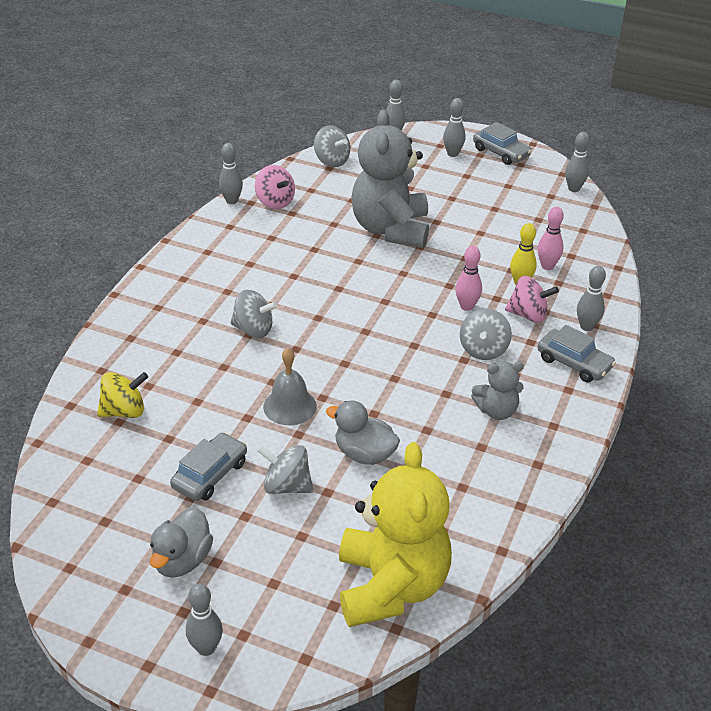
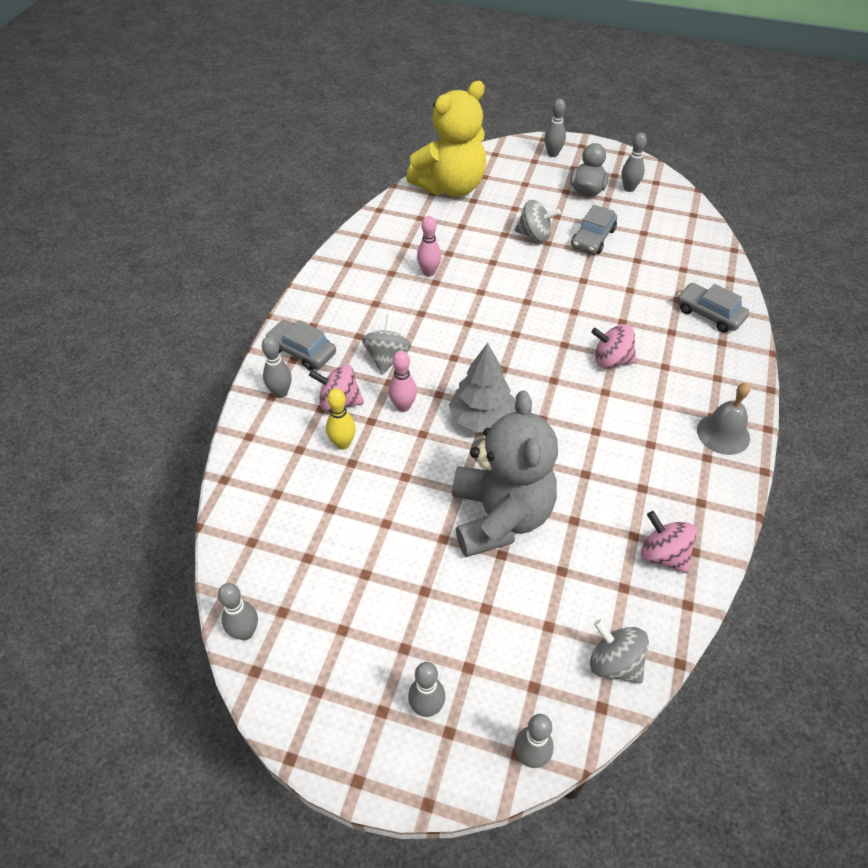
camera: 175 degrees right, 10 degrees up
(124, 411) = (684, 277): yellow spinning top -> none
(232, 201) = (721, 551): grey bowling pin -> grey bowling pin (629, 188)
(253, 329) = (611, 360): grey spinning top -> pink spinning top
(290, 406) = (552, 291): grey bell -> grey bell (723, 433)
(364, 454) = (482, 260): grey duck -> none
(391, 586) = (450, 187): yellow teddy bear -> yellow teddy bear turned 120 degrees counterclockwise
(394, 292) = (482, 419): none -> grey tree
(496, 411) = (377, 301): grey teddy bear -> none
(501, 152) = (347, 721): grey car -> grey car (709, 314)
(547, 266) = (308, 473): pink bowling pin -> pink bowling pin (429, 272)

